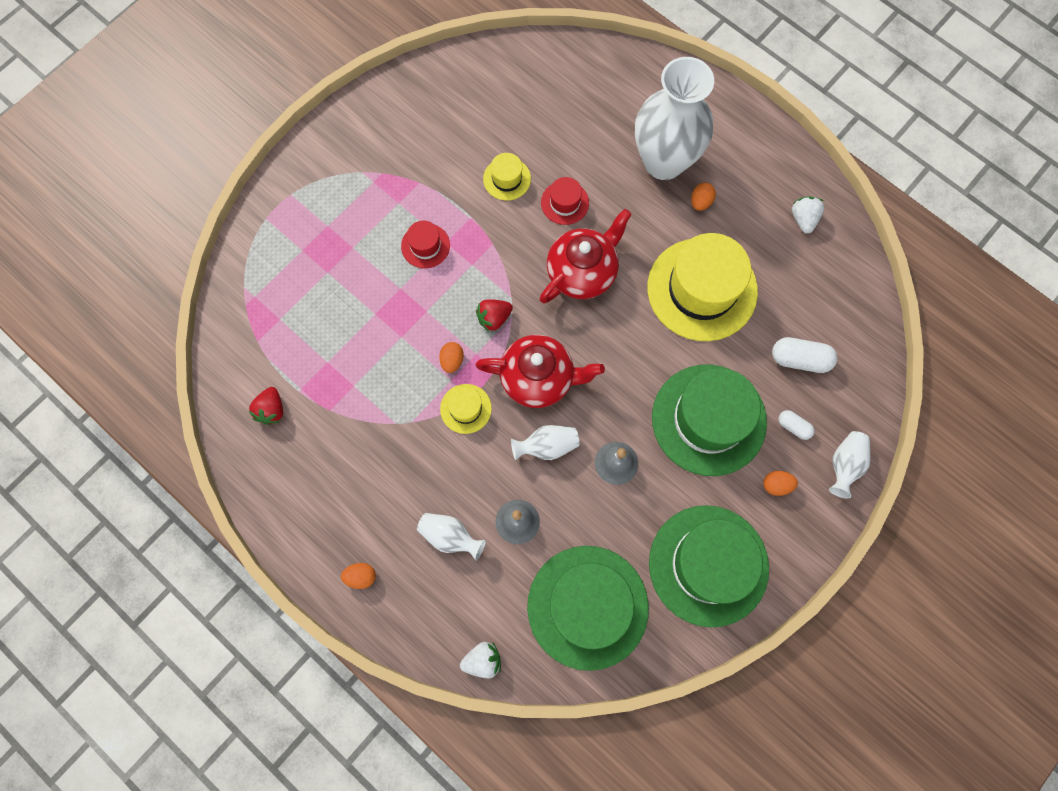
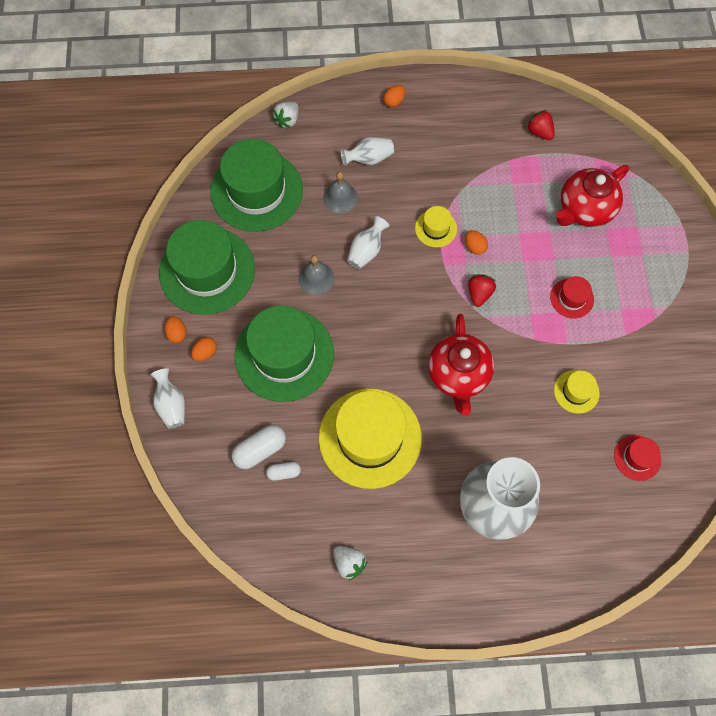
camera: 135 degrees right, 5 degrees down
(538, 378) = (413, 284): red teapot -> red teapot (584, 209)
(564, 203) = (521, 412): red hat -> red hat (637, 457)
(700, 202) = (433, 503): orange egg -> orange egg (177, 333)
(793, 427) = (225, 399): white capsule -> white capsule (284, 472)

